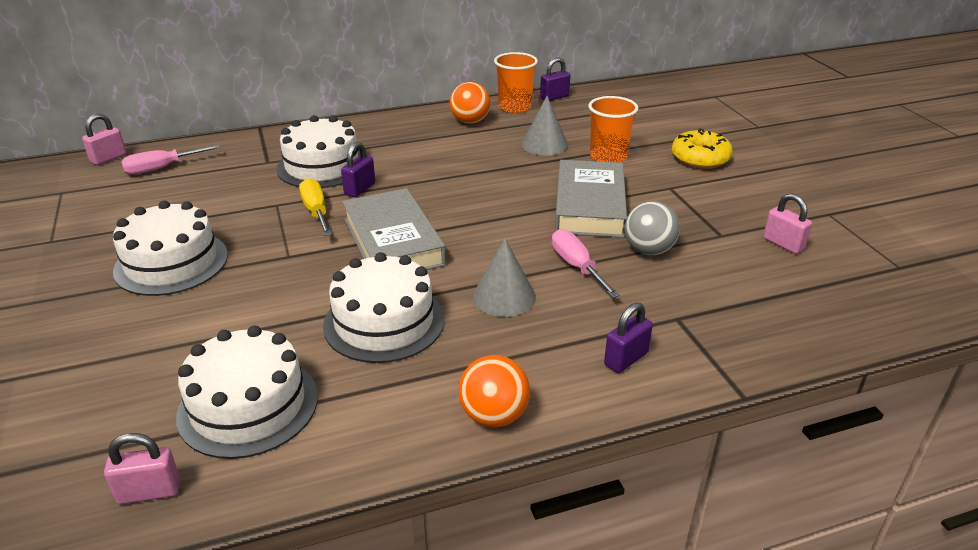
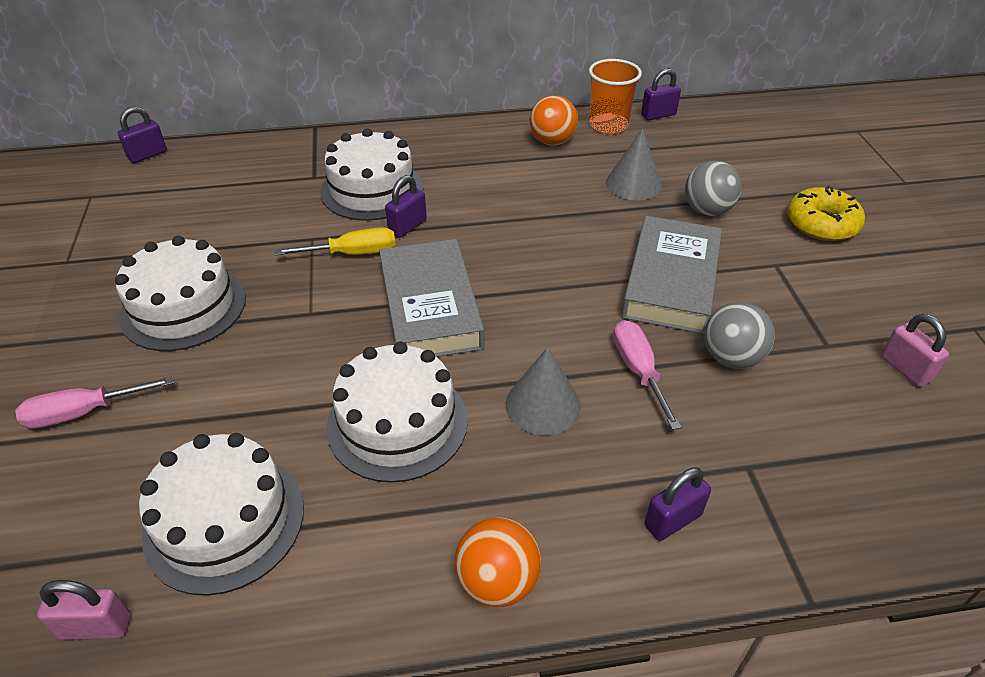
camera: 10 degrees right, 10 degrees up
(108, 158) = (147, 155): pink padlock -> purple padlock
(162, 168) = (200, 174): pink screwdriver -> pink screwdriver (83, 412)
(316, 211) = (353, 253): yellow screwdriver -> yellow screwdriver turned 90 degrees clockwise
(608, 157) = (707, 210): orange cup -> grey ball

